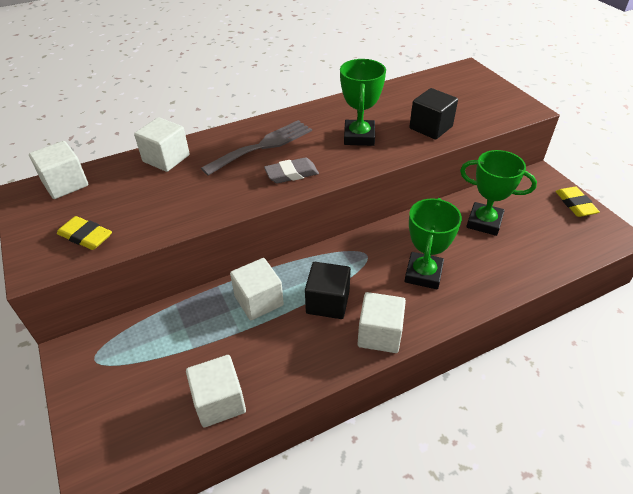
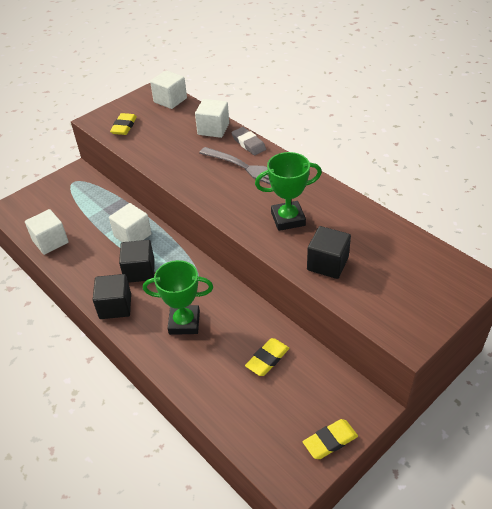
camera: 75 degrees right, 0 degrees up
(291, 174) = (218, 193): grey eraser -> grey eraser (248, 143)
(379, 334) = (115, 306): white cube -> black cube
(484, 222) = (267, 359): green trophy -> yellow eraser

